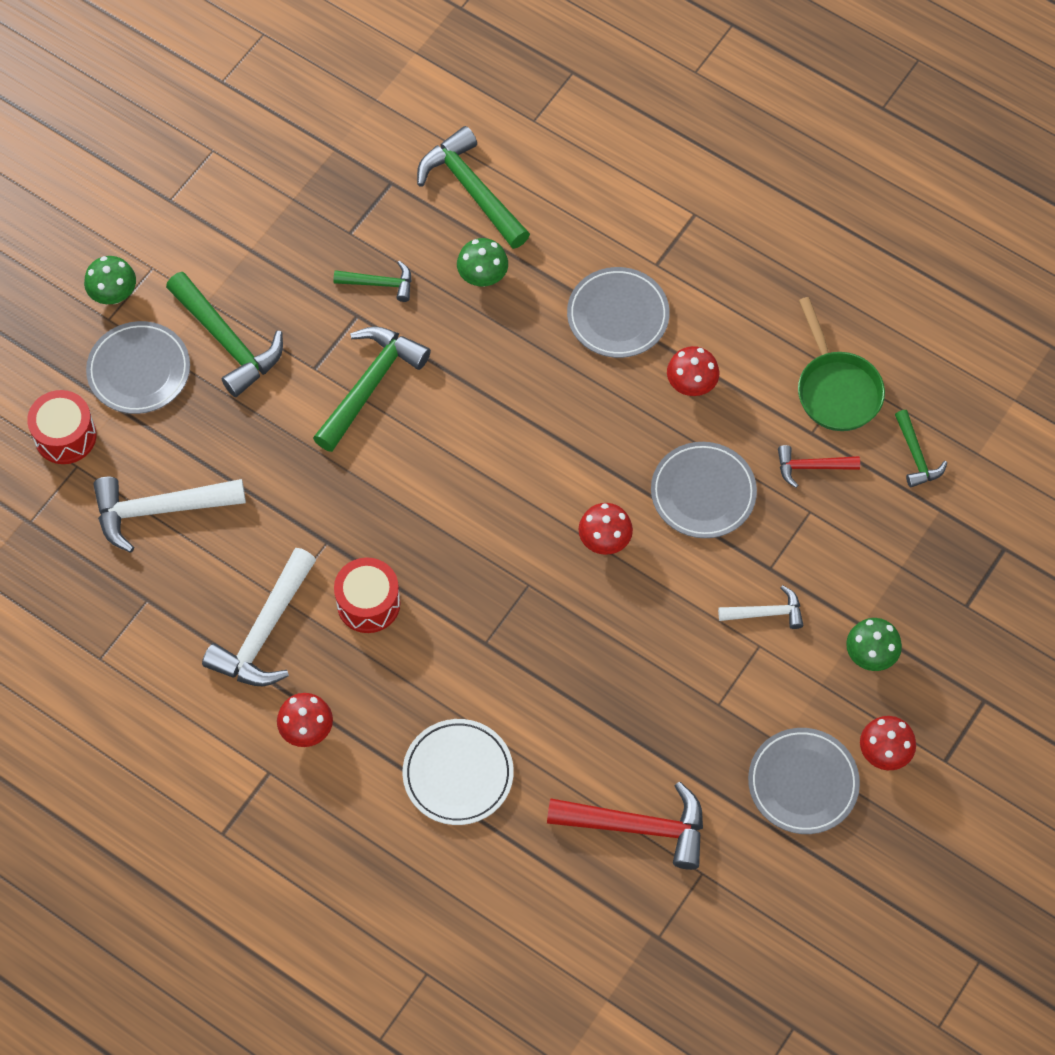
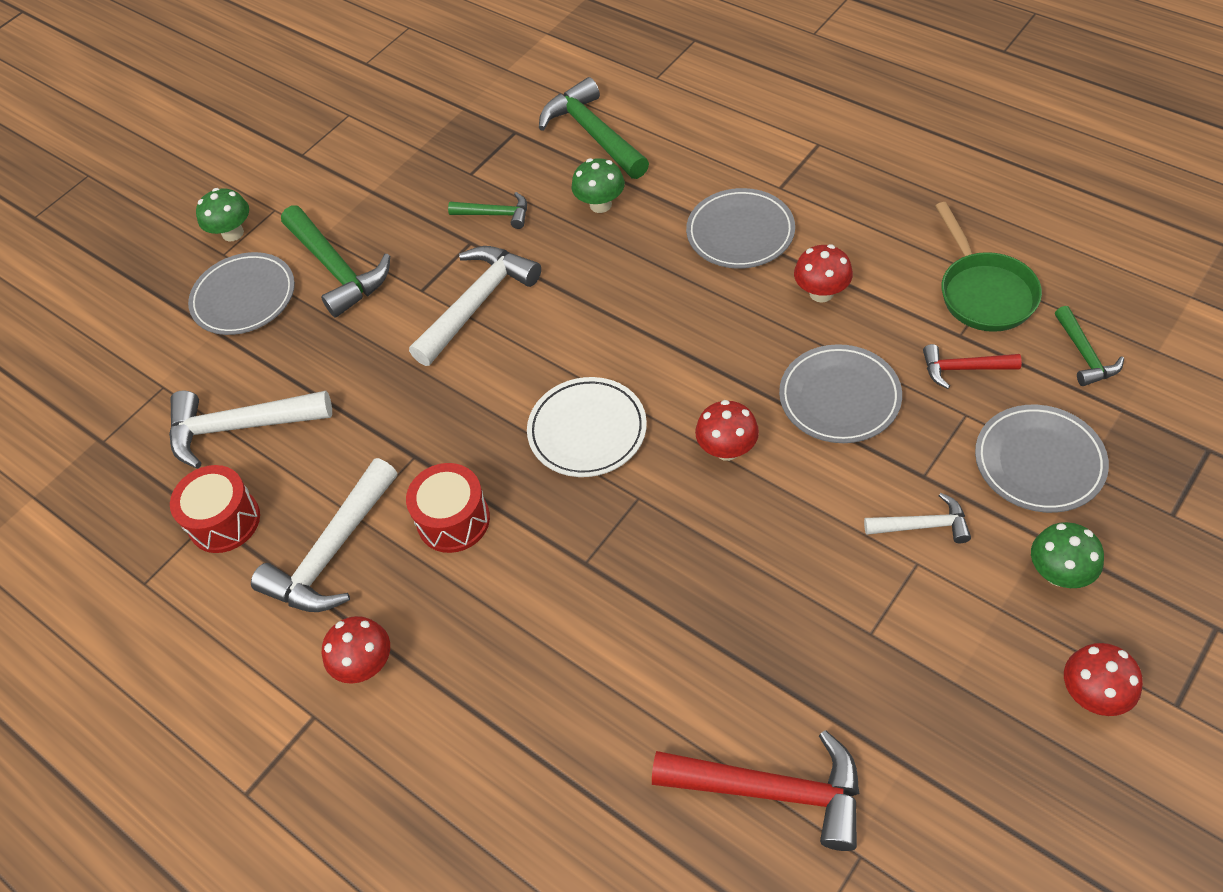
camera: 10 degrees right, 10 degrees down
(65, 436) = (157, 359): red drum -> red drum (224, 521)
(370, 384) = (477, 303): green hammer -> white hammer
(458, 774) = (543, 719): white plate -> white plate (587, 430)
(803, 783) = (988, 733): grey plate -> grey plate (1039, 462)

